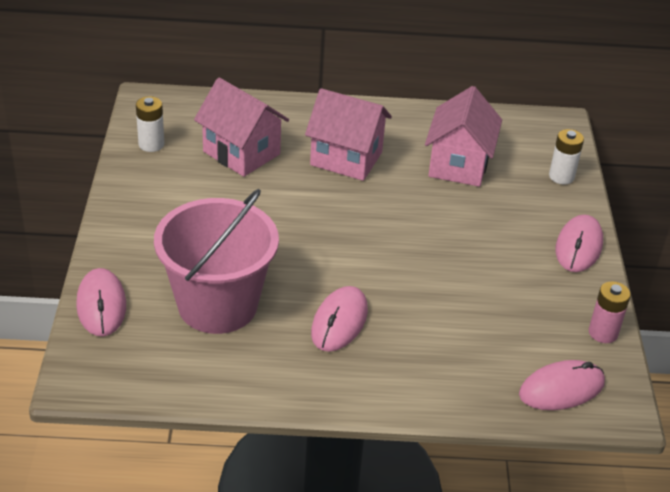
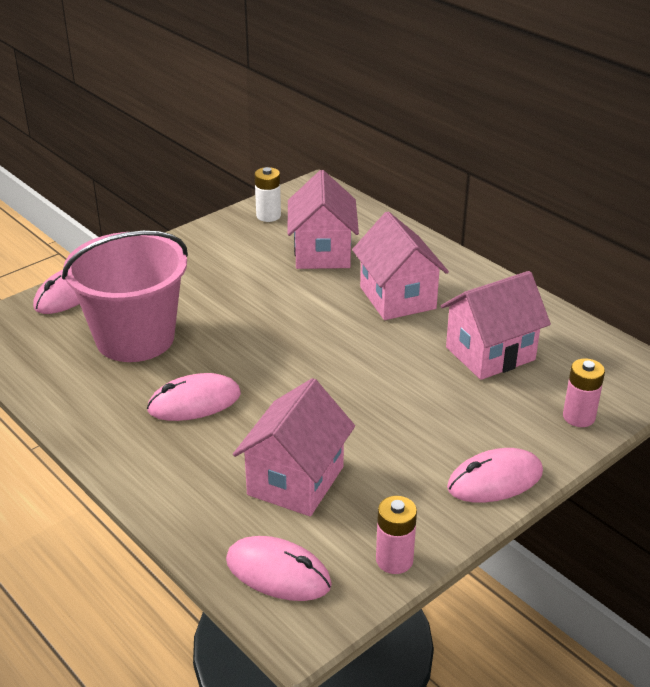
camera: 50 degrees right, 5 degrees down
(483, 327) = (295, 481): none -> pink house
(561, 176) = (578, 417): white battery -> pink battery

